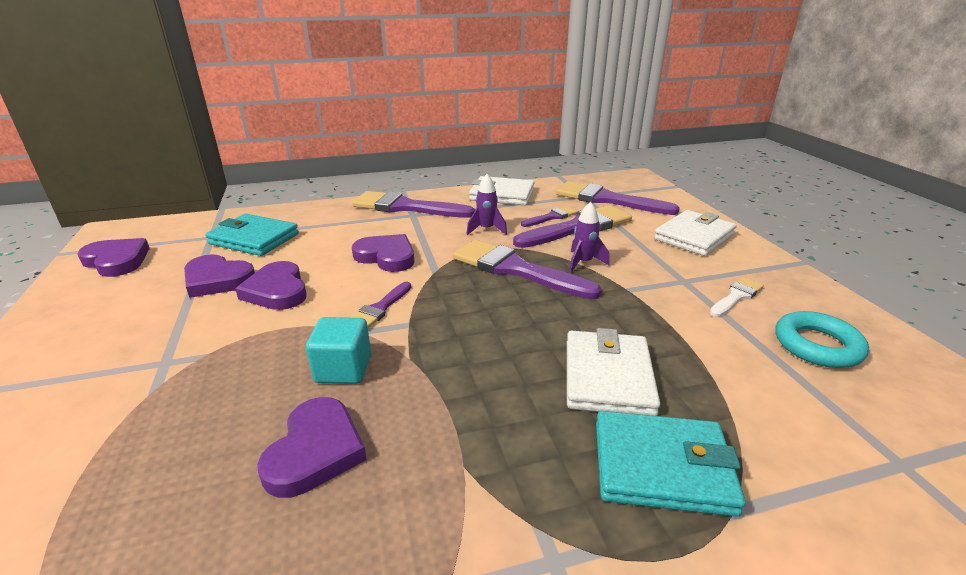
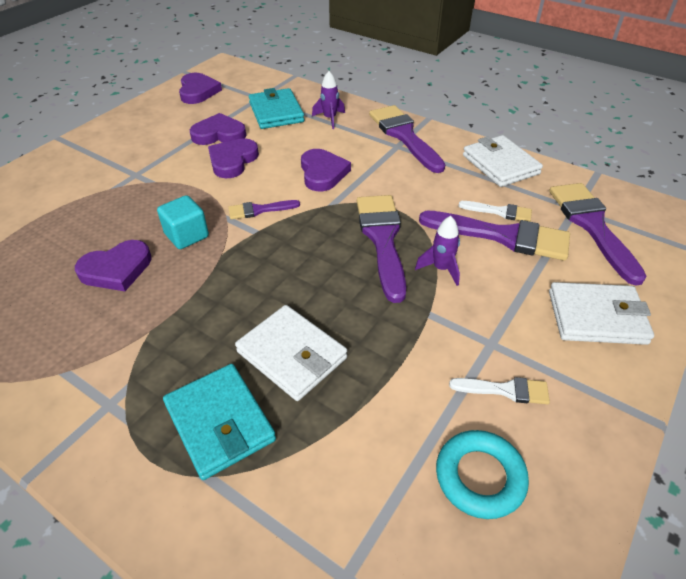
camera: 50 degrees right, 15 degrees up
(217, 280) = (219, 134): purple heart -> purple heart turned 105 degrees clockwise
(486, 229) = (425, 191): purple rocket -> purple rocket (330, 119)
(551, 217) = (499, 212): purple brush -> white brush
(607, 377) = (292, 355): white wallet -> white wallet turned 75 degrees clockwise

